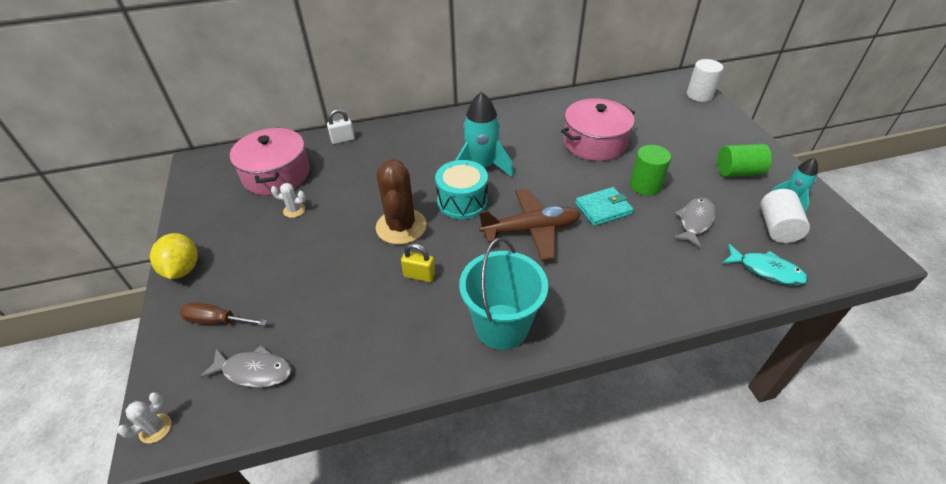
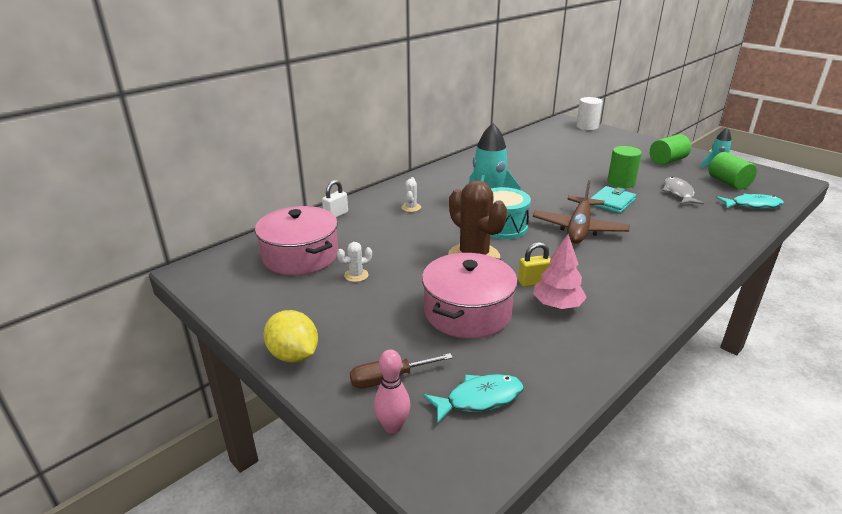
camera: 30 degrees left, 15 degrees down
(155, 428) = (440, 485): white cactus -> white cactus (411, 207)
(177, 363) = (393, 426): none -> pink bowling pin
(254, 371) = (479, 399): grey fish -> turquoise fish
(411, 309) = (557, 305): none -> pink tree
(501, 326) = (639, 290): turquoise bucket -> none
(531, 230) = (579, 228): brown plane -> brown plane turned 150 degrees clockwise
(594, 142) = (553, 167): pink pot -> pink pot (467, 312)
(777, 228) = (728, 183): white cylinder -> green cylinder

